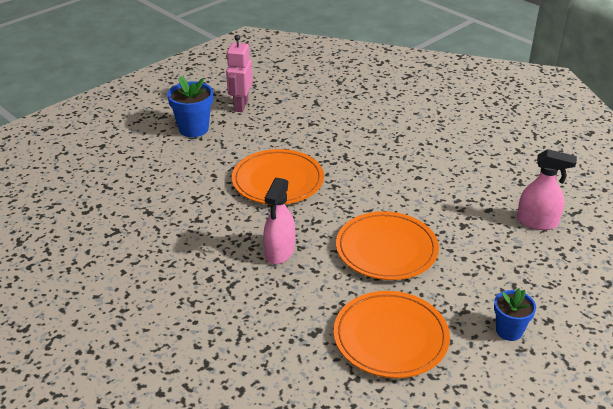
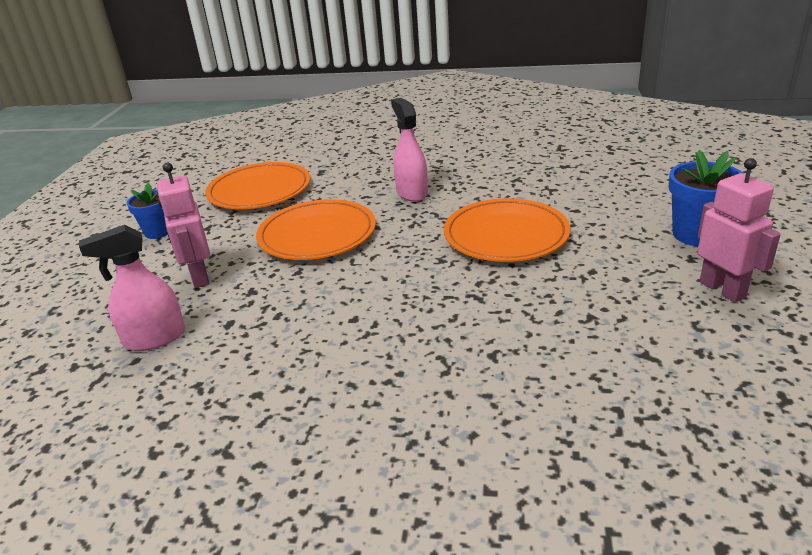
camera: 145 degrees right, 5 degrees down
(492, 256) = (199, 277): none -> pink robot

